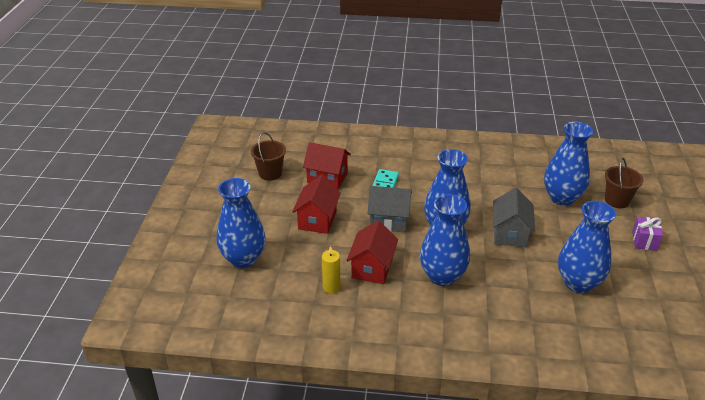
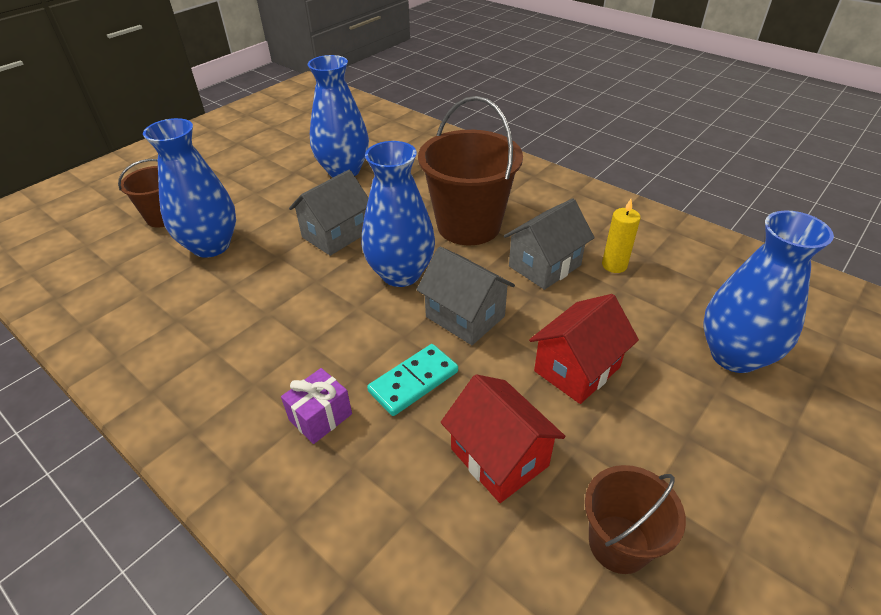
camera: 145 degrees left, 5 degrees up
(372, 268) = (544, 266): red house -> grey house
(442, 276) = (468, 225): blue vase -> brown bucket
(644, 241) = (223, 175): purple gift -> purple gift (320, 417)

